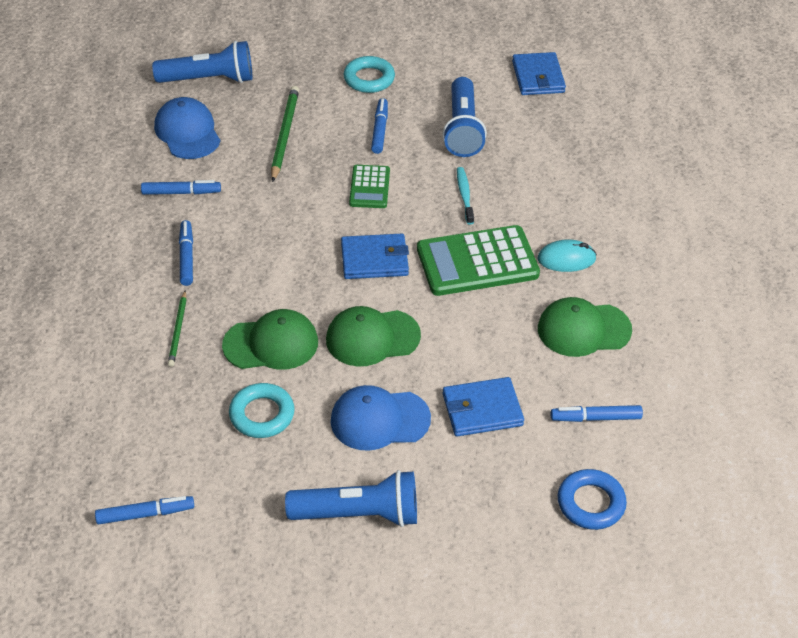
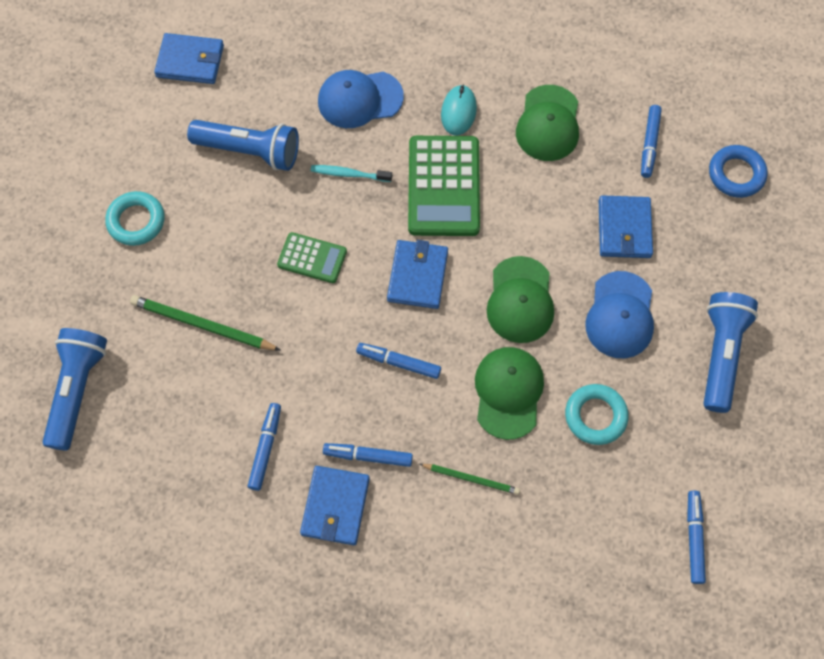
camera: 75 degrees left, 20 degrees up
(136, 244) = (335, 506): none -> blue wallet
(187, 132) = (165, 428): blue cap -> blue cap (360, 99)
(379, 130) = (226, 229): blue marker -> blue marker (398, 363)

